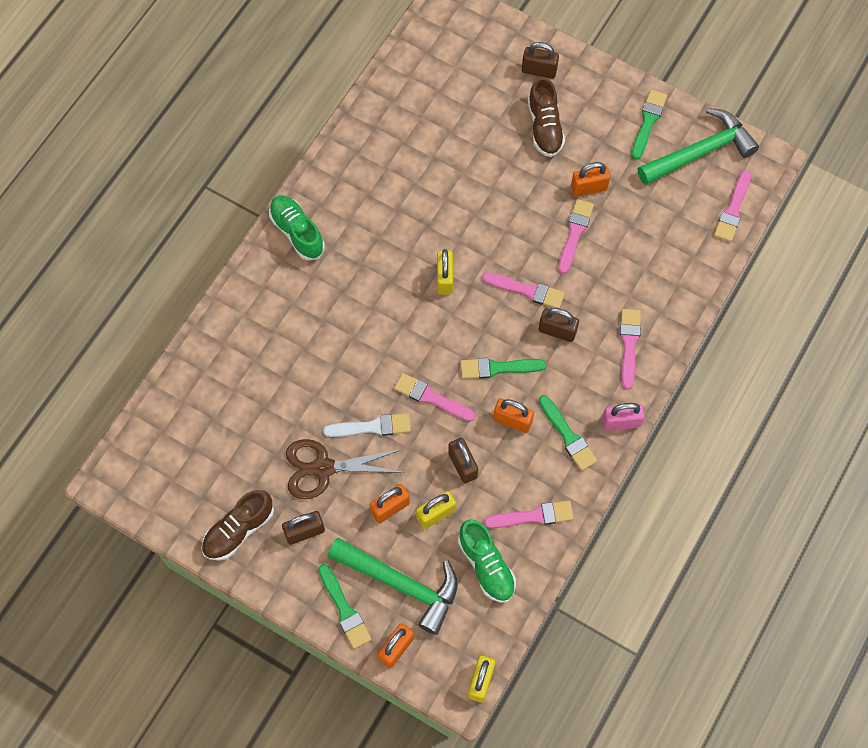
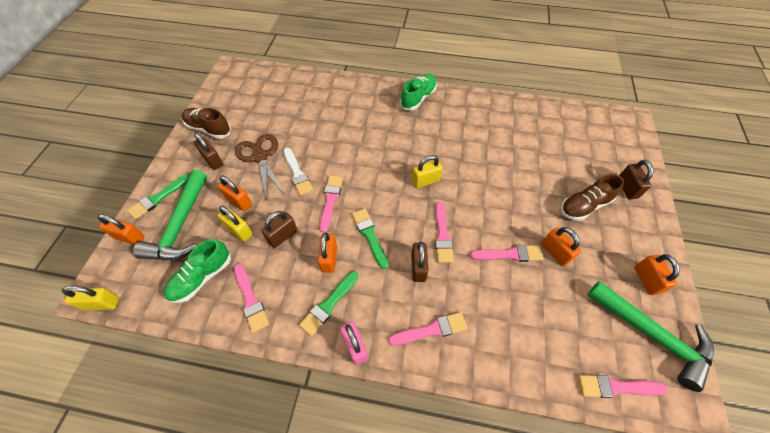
camera: 70 degrees right, 10 degrees down
(648, 122) = (646, 280): green brush -> orange padlock

